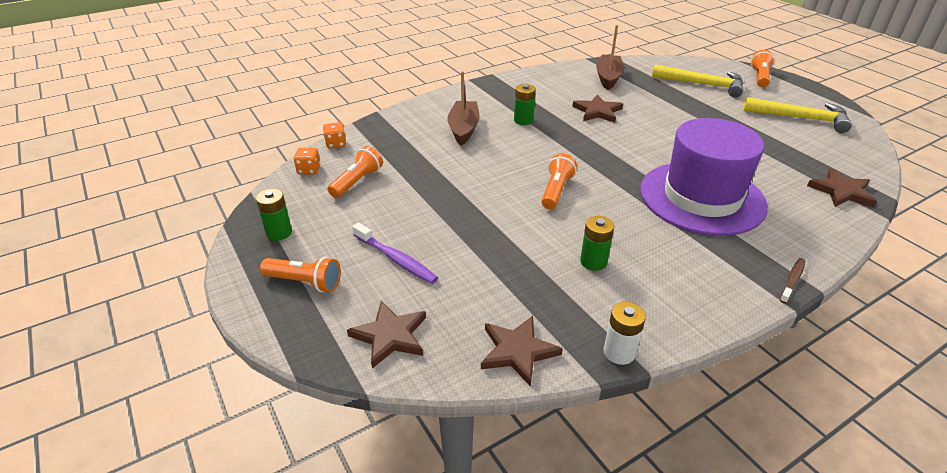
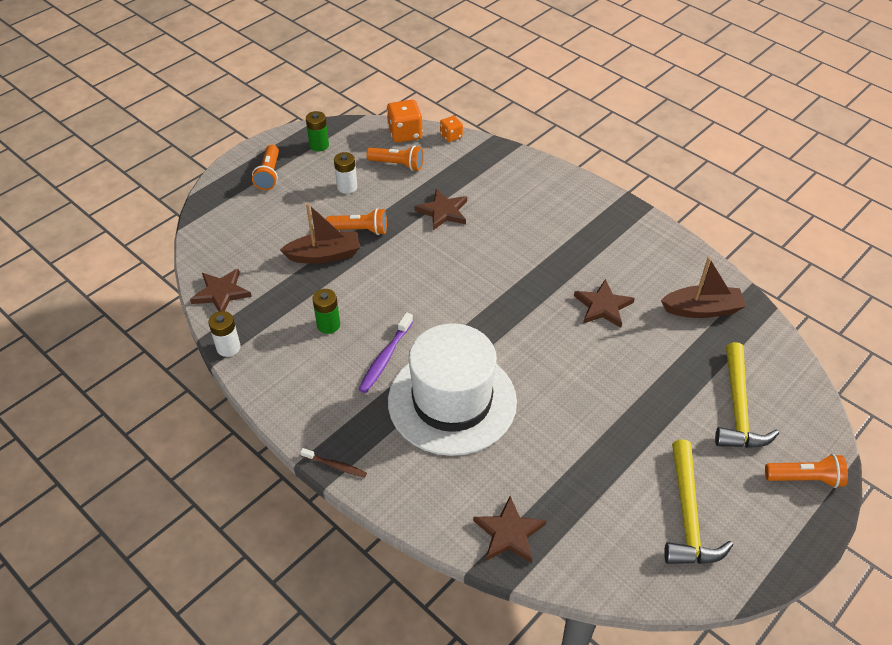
camera: 75 degrees right, 10 degrees up
(309, 170) = (405, 134): orange dice -> orange dice, size x1.69
(372, 220) = (347, 187): none -> white battery
(390, 336) = (226, 228): brown star -> brown star (443, 212)
(395, 259) = (304, 211): purple toothbrush -> purple toothbrush (385, 357)
(463, 129) = (514, 208): brown boat -> brown boat (324, 255)
(523, 120) = (552, 248): green battery -> none
(556, 191) = (426, 290): orange flashlight -> orange flashlight (360, 230)
(701, 197) = (452, 401): purple hat -> white hat

